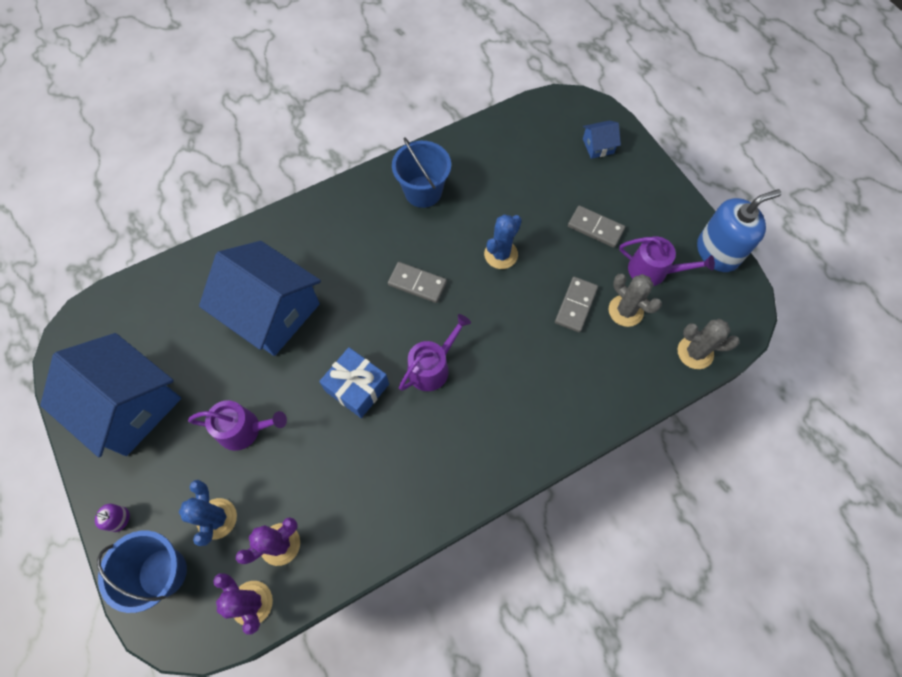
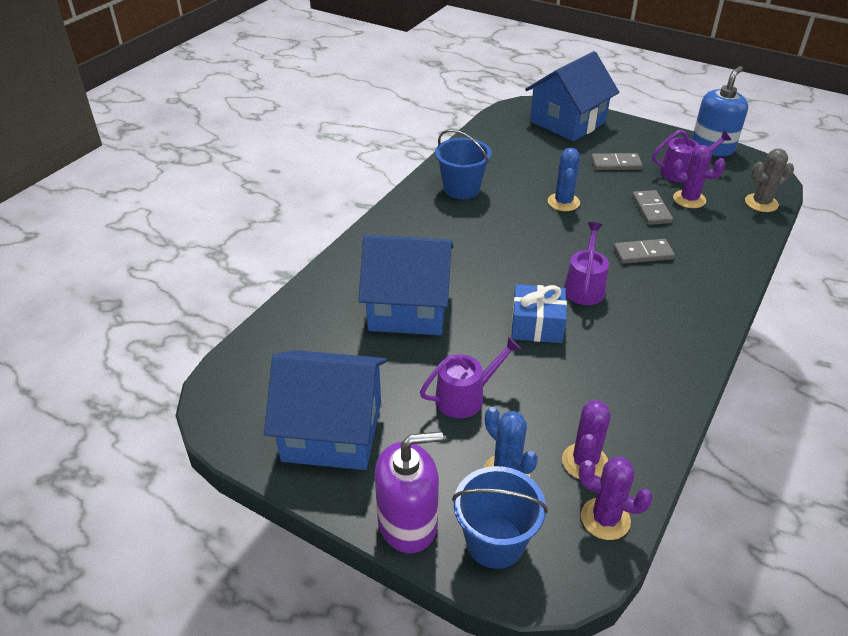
camera: 30 degrees left, 25 degrees down
(120, 519) = (408, 523): purple soap dispenser -> purple soap dispenser, size x2.42
(417, 284) = (516, 242): grey domino -> grey domino (643, 254)
(598, 146) = (567, 122): blue house -> blue house, size x2.42
(625, 311) = (689, 199): grey cactus -> purple cactus

